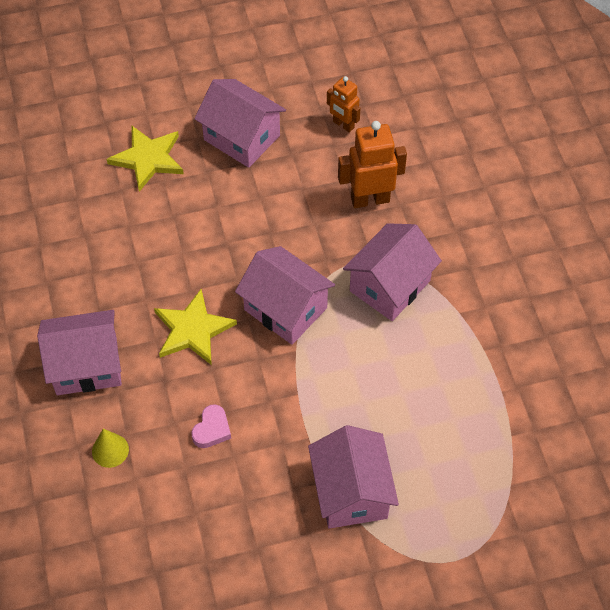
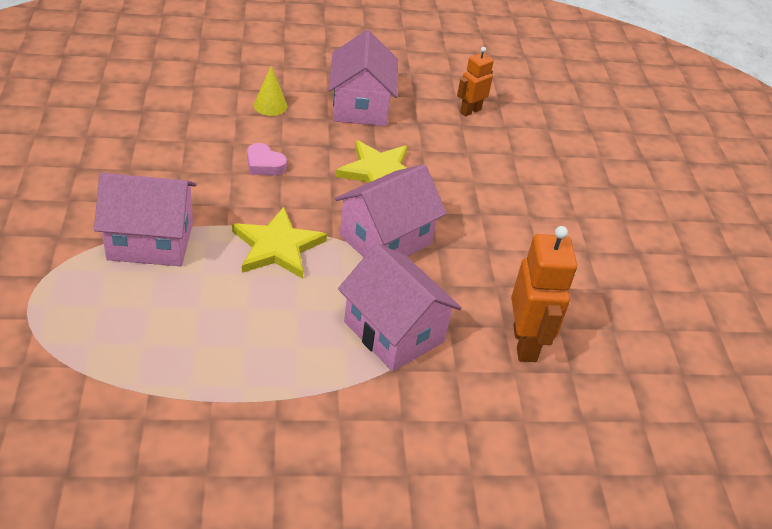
camera: 95 degrees right, 15 degrees down
(148, 159) = (595, 179): yellow star -> yellow star (277, 247)
(242, 137) = (624, 252): pink house -> none
(343, 125) = (646, 345): orange robot -> orange robot (470, 111)

